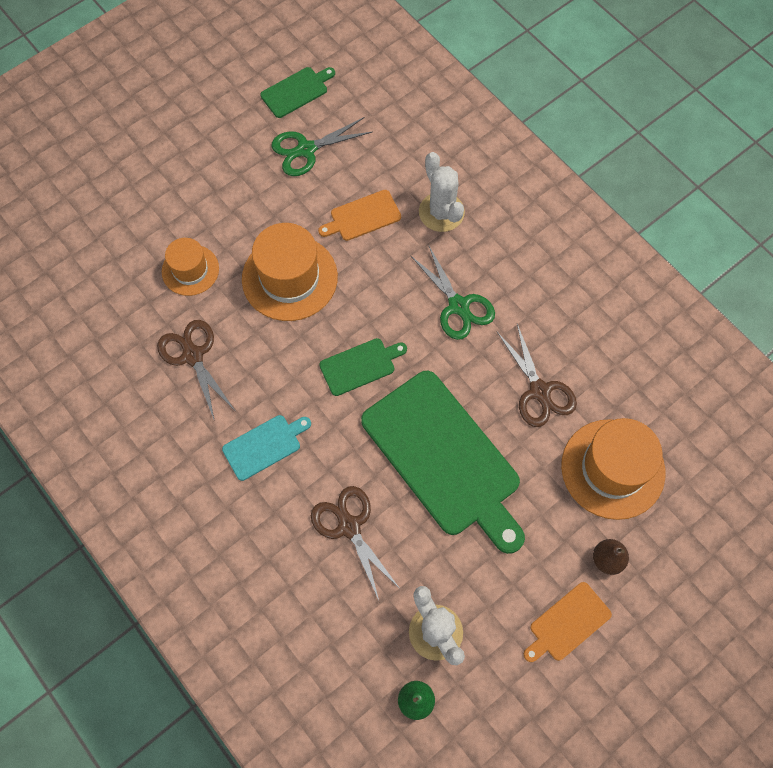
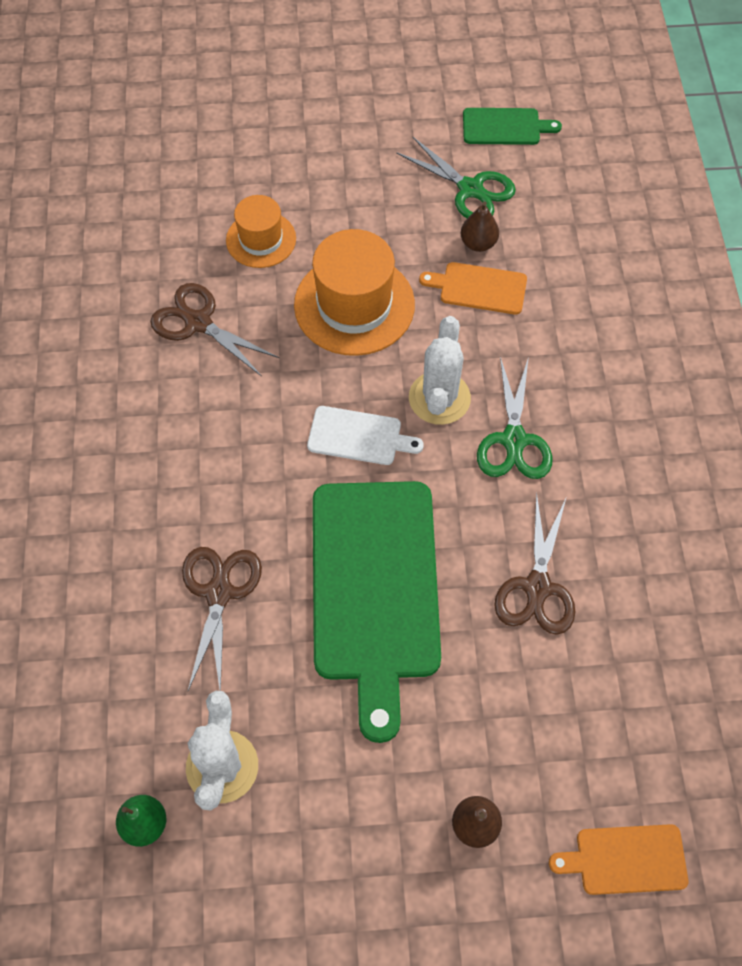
camera: 35 degrees right, 5 degrees down
(193, 356) = (198, 323): brown scissors -> brown scissors turned 60 degrees counterclockwise
(264, 445) = (198, 454): turquoise cutting board -> none
(306, 150) = (470, 189): green scissors -> green scissors turned 150 degrees counterclockwise
(339, 185) = (478, 243): none -> brown pear
(360, 365) = (359, 436): green cutting board -> white cutting board
(441, 212) = (569, 332): white cactus -> white cactus (439, 398)
(567, 623) = (374, 863): orange cutting board -> orange cutting board (626, 860)
(612, 469) = (559, 728): orange hat -> none

